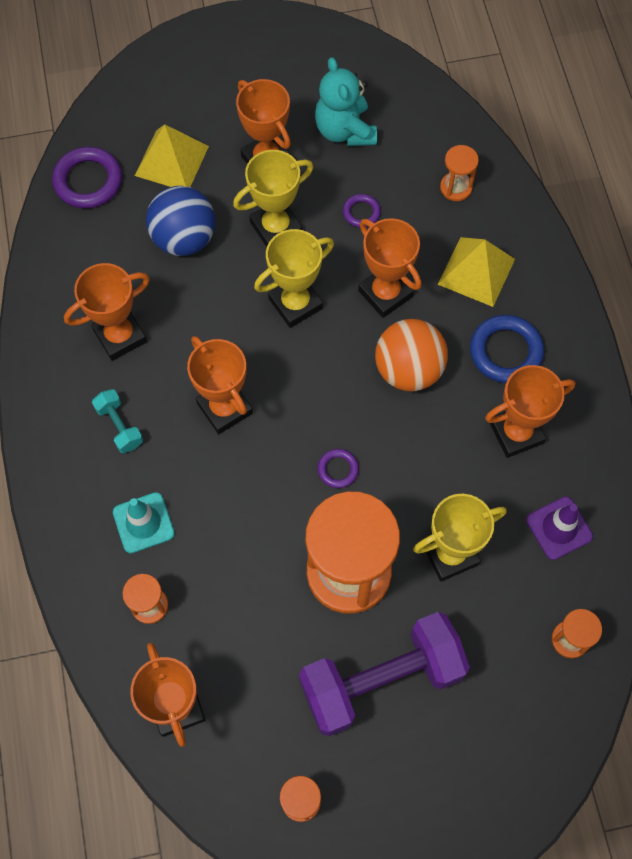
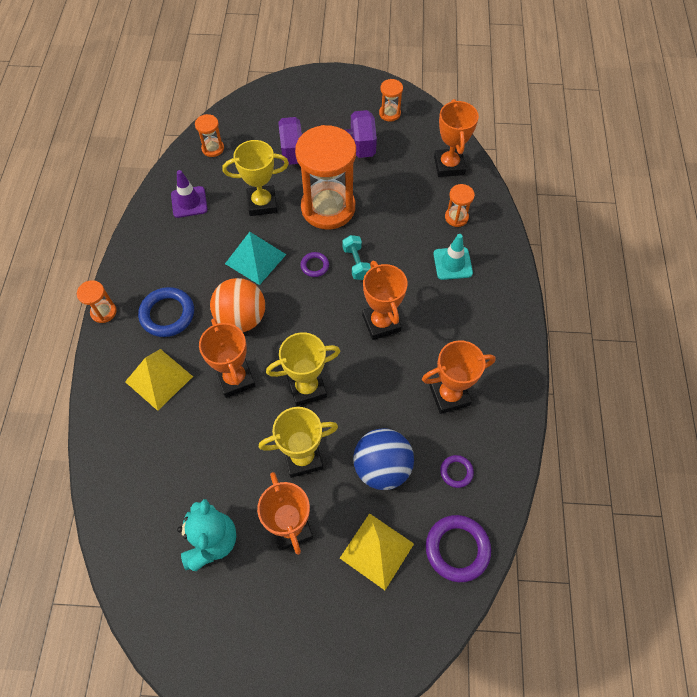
camera: 165 degrees left, 5 degrees down
(119, 426) = (459, 328): turquoise dumbbell -> turquoise dumbbell (356, 263)
(361, 212) = (227, 453): purple ring -> purple ring (456, 472)
(424, 459) = (255, 259): none -> turquoise pyramid
(456, 188) = (140, 456): orange hourglass -> orange hourglass (103, 312)
(516, 433) = (187, 260): orange trophy -> none

